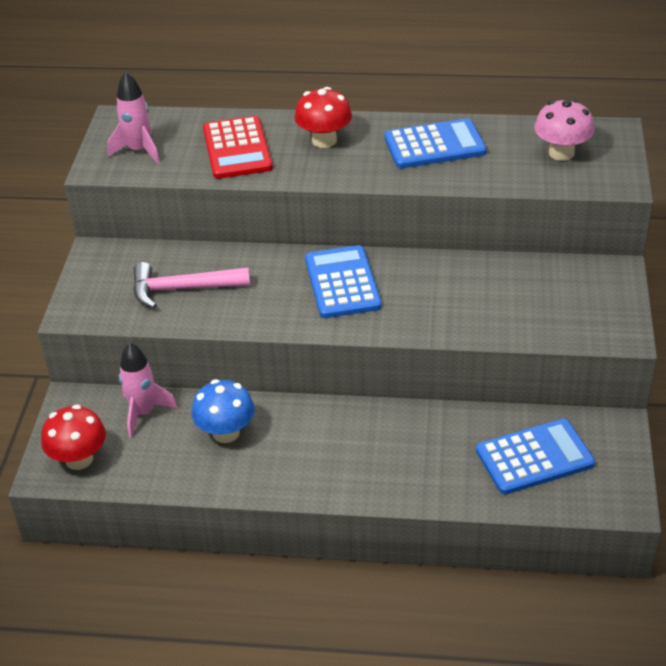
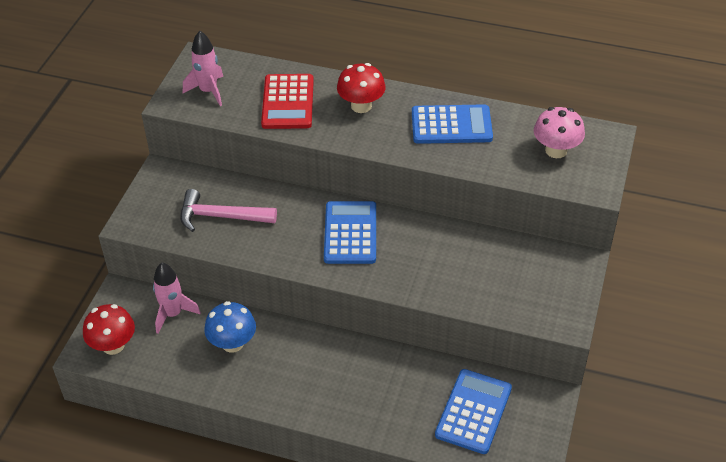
camera: 10 degrees right, 5 degrees up
(534, 457) = (473, 411): blue calculator -> blue calculator turned 60 degrees counterclockwise

